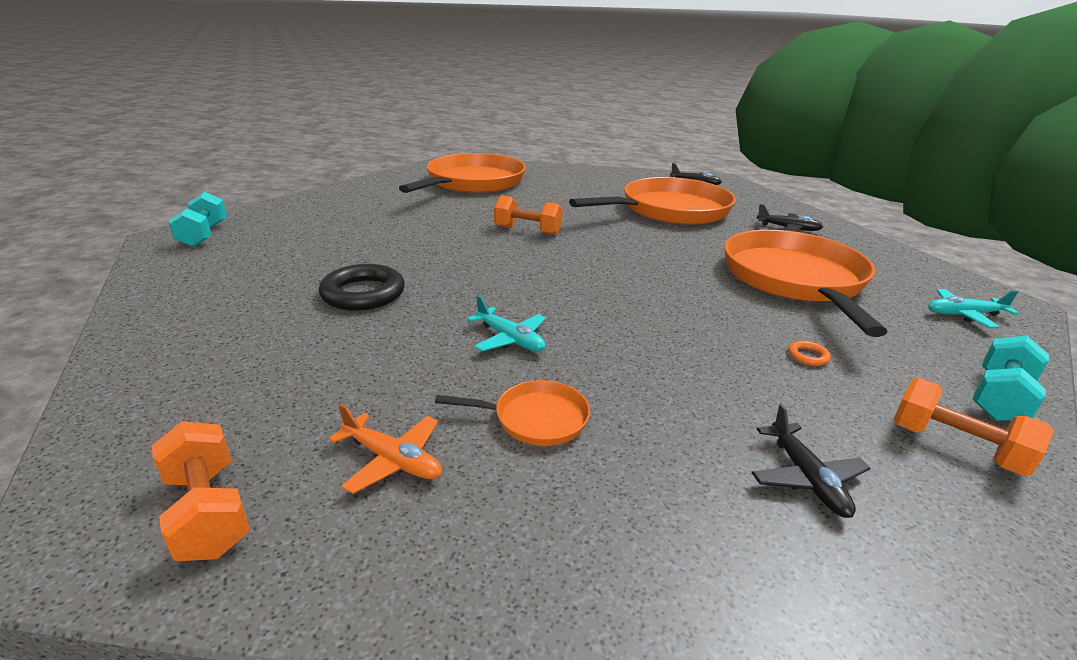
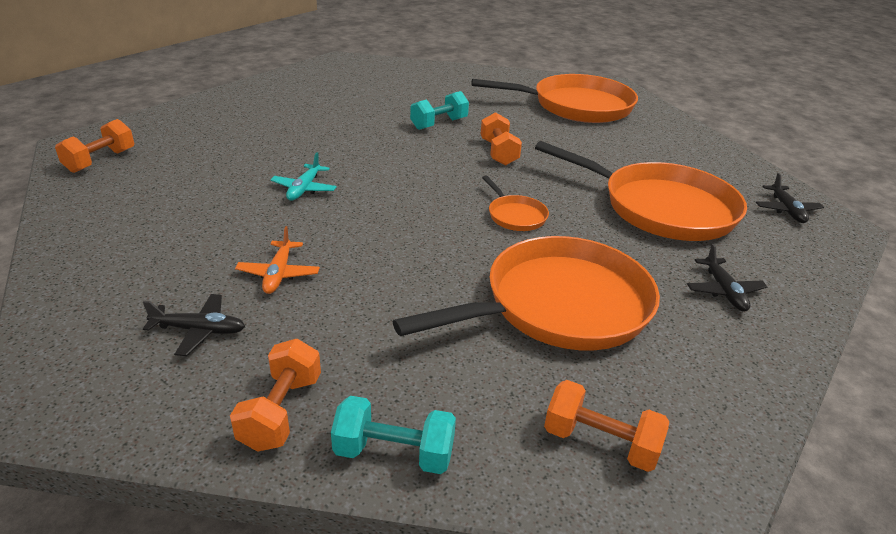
camera: 60 degrees right, 5 degrees up
(204, 235) = (354, 65): turquoise dumbbell -> turquoise dumbbell (439, 124)
(363, 293) = (323, 129): black ring -> none
(393, 460) = (154, 188): orange plane -> orange plane (278, 274)
(536, 418) = (214, 218): orange pan -> orange pan (515, 216)
(806, 478) = (199, 330): black plane -> black plane turned 135 degrees counterclockwise
(808, 356) = (385, 323): orange ring -> none
(963, 315) = (600, 442): turquoise plane -> orange dumbbell

